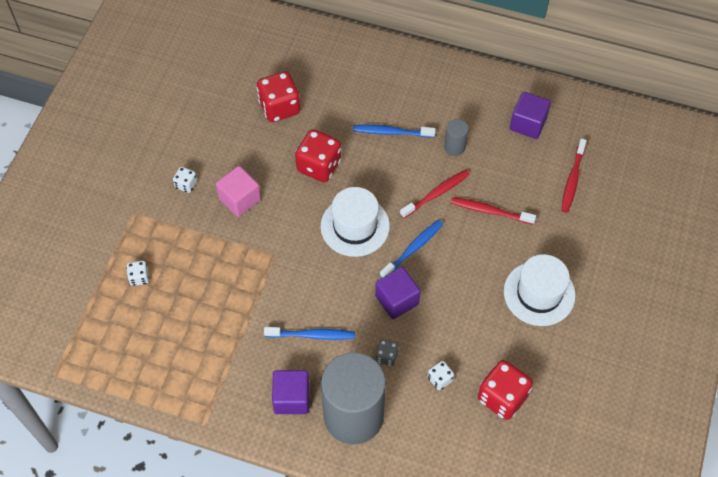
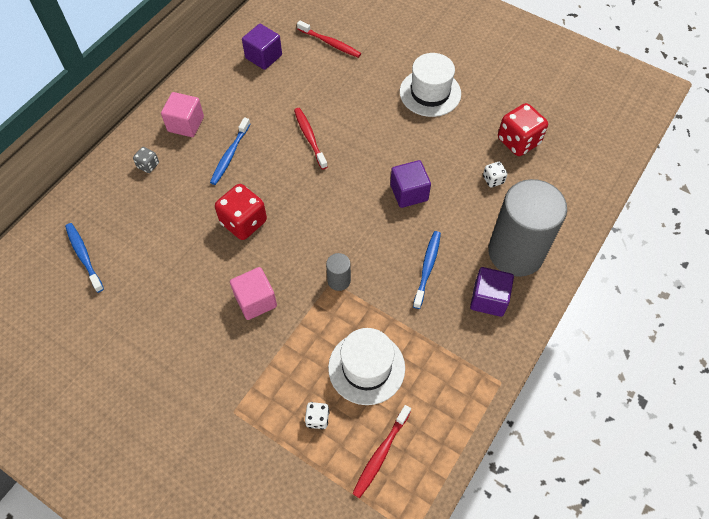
camera: 75 degrees left, 0 degrees up
(186, 184) = (217, 349): white dice -> none
(279, 107) = (159, 242): red dice -> none
(355, 226) = (322, 207): white hat -> white hat (366, 368)
(386, 356) = (463, 214): grey dice -> grey dice (148, 165)
(413, 249) = (360, 168): blue toothbrush -> blue toothbrush (84, 256)
(416, 85) = (186, 124): none -> pink cube
(454, 147) = (266, 112): grey cylinder -> grey cylinder (339, 280)
(490, 211) = (341, 104): red toothbrush -> red toothbrush (381, 454)

